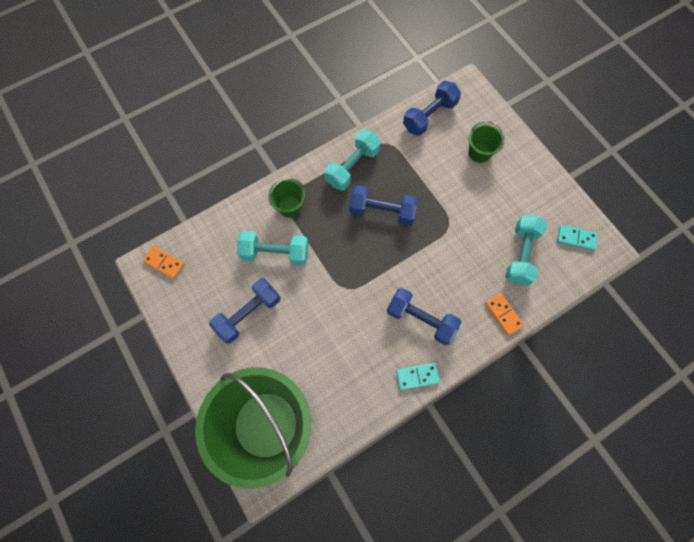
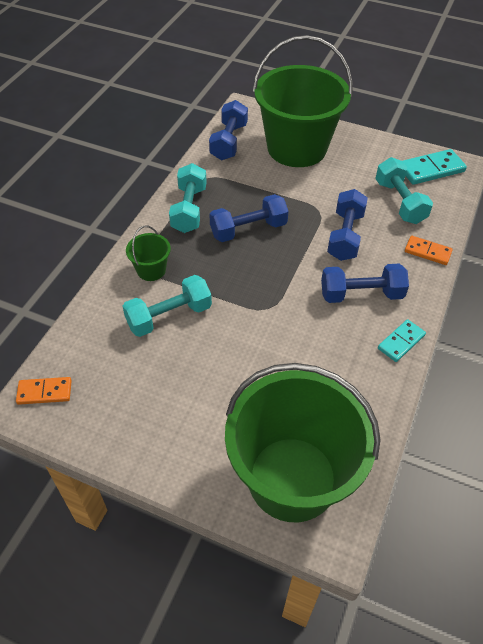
camera: 35 degrees left, 20 degrees down
(248, 313) = (184, 386): blue dumbbell -> blue dumbbell (345, 236)
(479, 152) = (297, 148): green bucket -> green bucket, size x2.46
(576, 238) = (431, 169): turquoise domino -> turquoise domino, size x1.58

